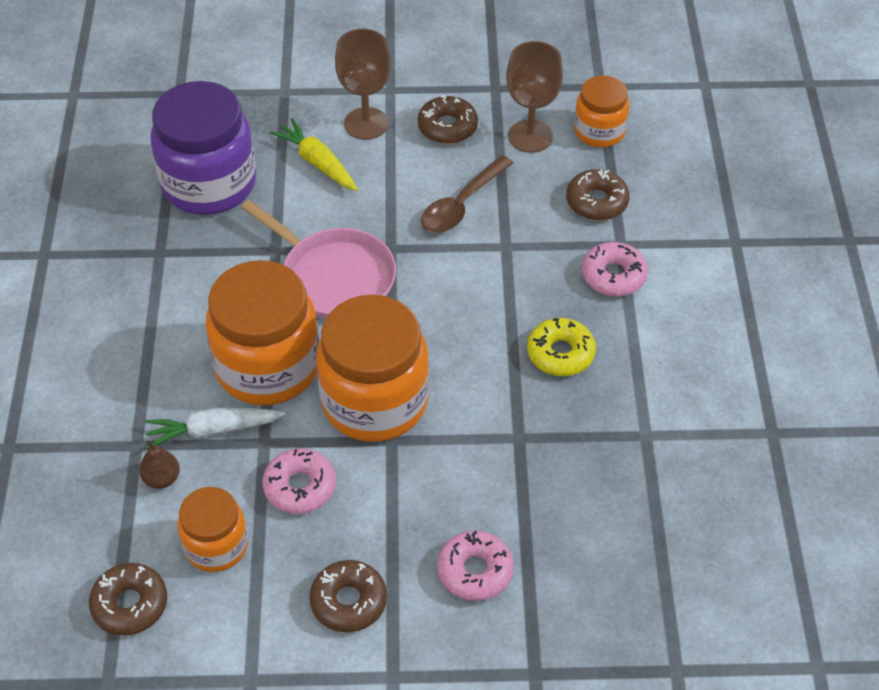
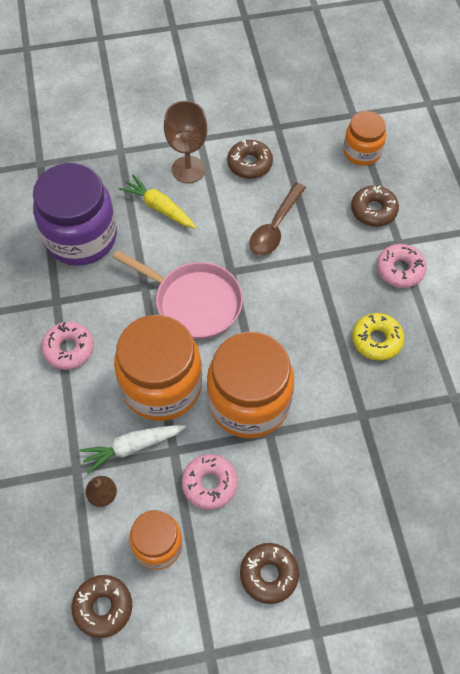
camera: 10 degrees left, 10 degrees up
(475, 571) = (356, 532): pink donut -> pink donut (69, 349)
(530, 136) = (312, 163): brown goblet -> none

